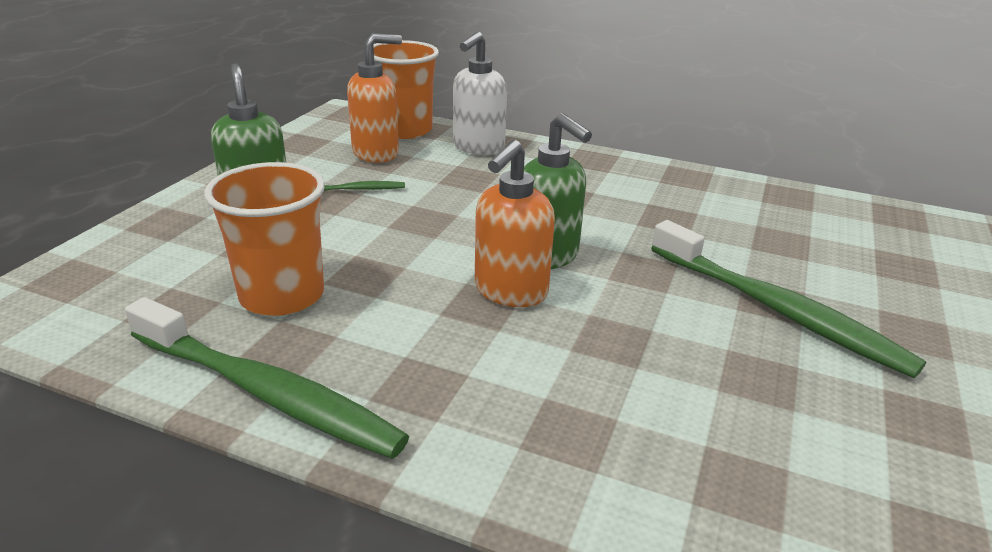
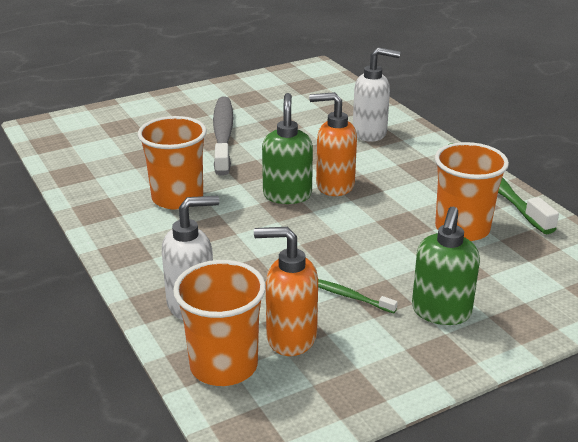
camera: 140 degrees left, 0 degrees up
(510, 292) = (334, 186): orange soap dispenser -> orange soap dispenser turned 150 degrees counterclockwise
(593, 431) = (370, 133): none -> white soap dispenser
(646, 210) = (177, 198): none -> orange cup
(777, 310) = (223, 135): green toothbrush -> grey toothbrush

